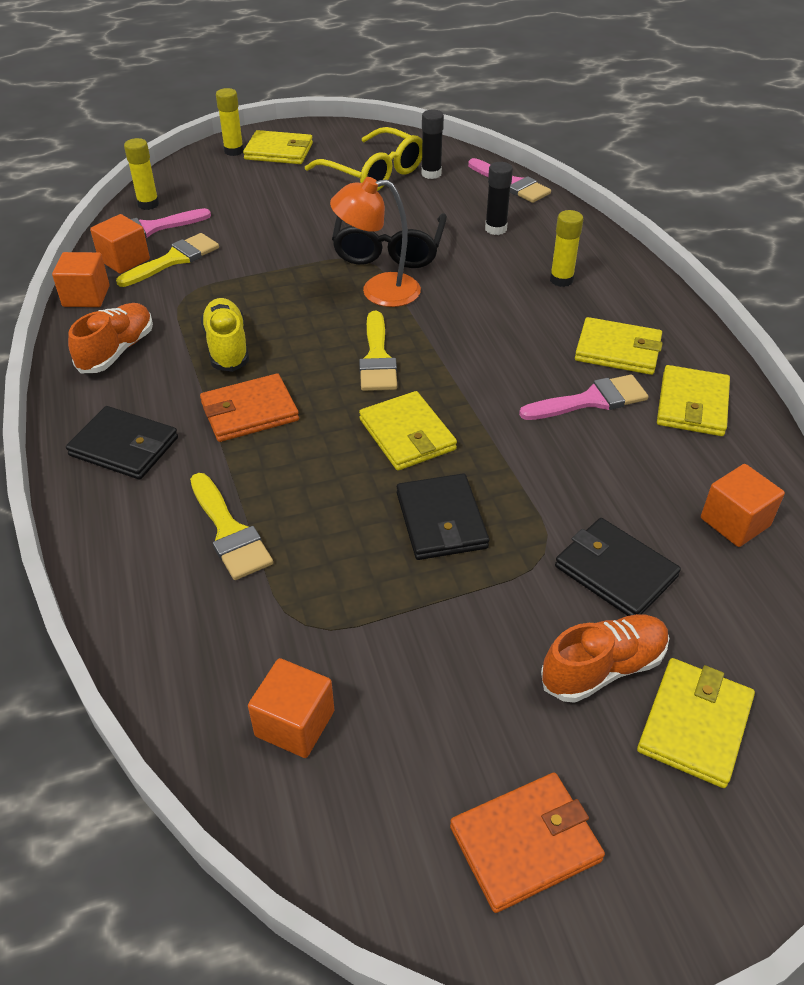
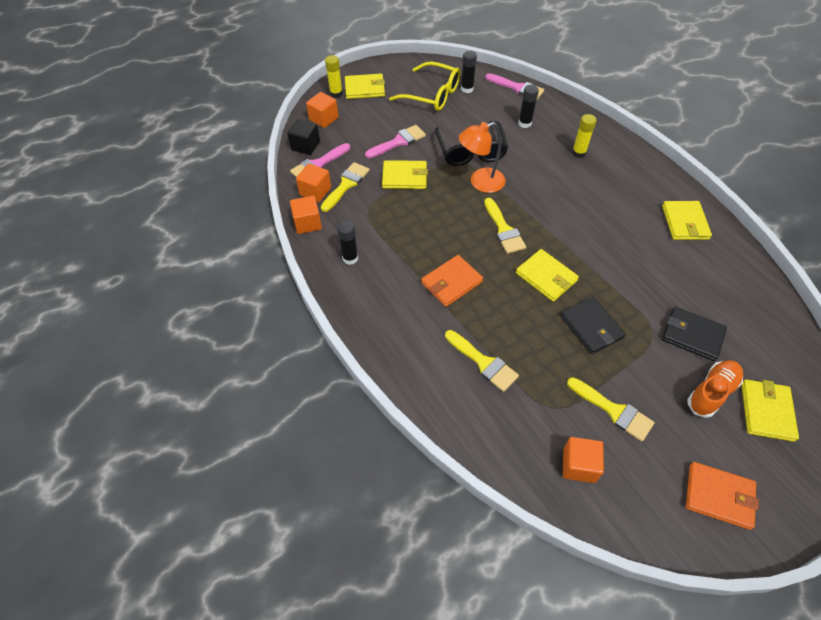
camera: 15 degrees left, 10 degrees up
(117, 351) = (350, 258): orange shoe -> black glue stick
(124, 446) = (393, 322): black wallet -> none
(148, 204) = (305, 146): yellow glue stick -> black cube
(227, 347) = (414, 241): yellow shoe -> none
(406, 654) = (613, 411): none -> yellow brush
(525, 843) = (719, 496): orange wallet -> orange wallet turned 60 degrees clockwise
(591, 400) = (632, 231): pink brush -> pink brush (398, 142)
(618, 350) = (631, 195): yellow wallet -> yellow wallet (404, 177)
(735, 522) = (736, 291): orange cube -> orange cube (324, 119)

